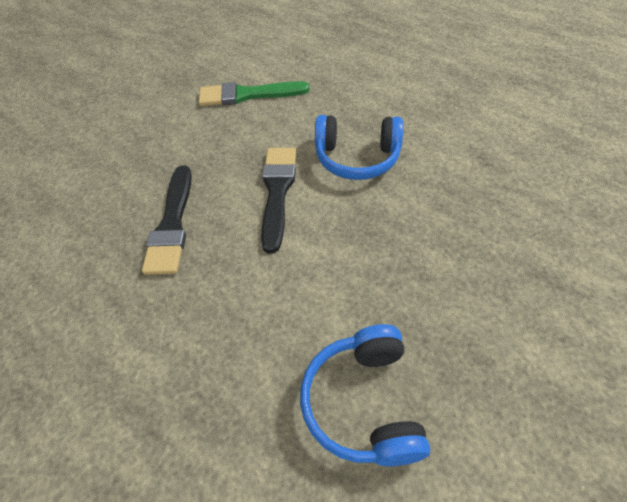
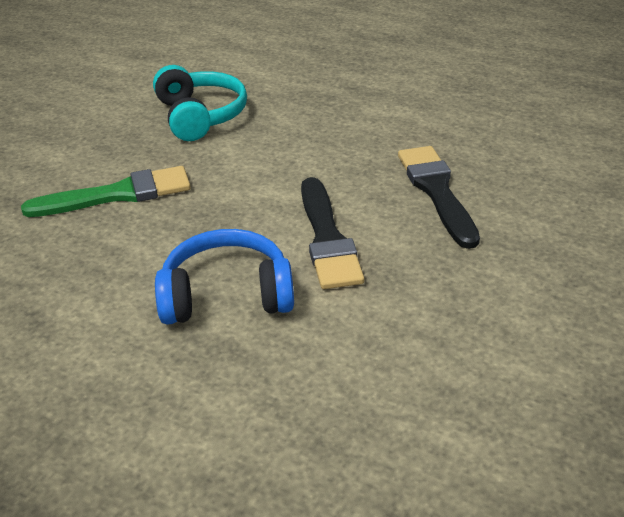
camera: 165 degrees right, 15 degrees down
(247, 95) = (459, 386): green brush -> green brush (118, 194)
(363, 403) = (200, 116): blue headphones -> turquoise headphones

